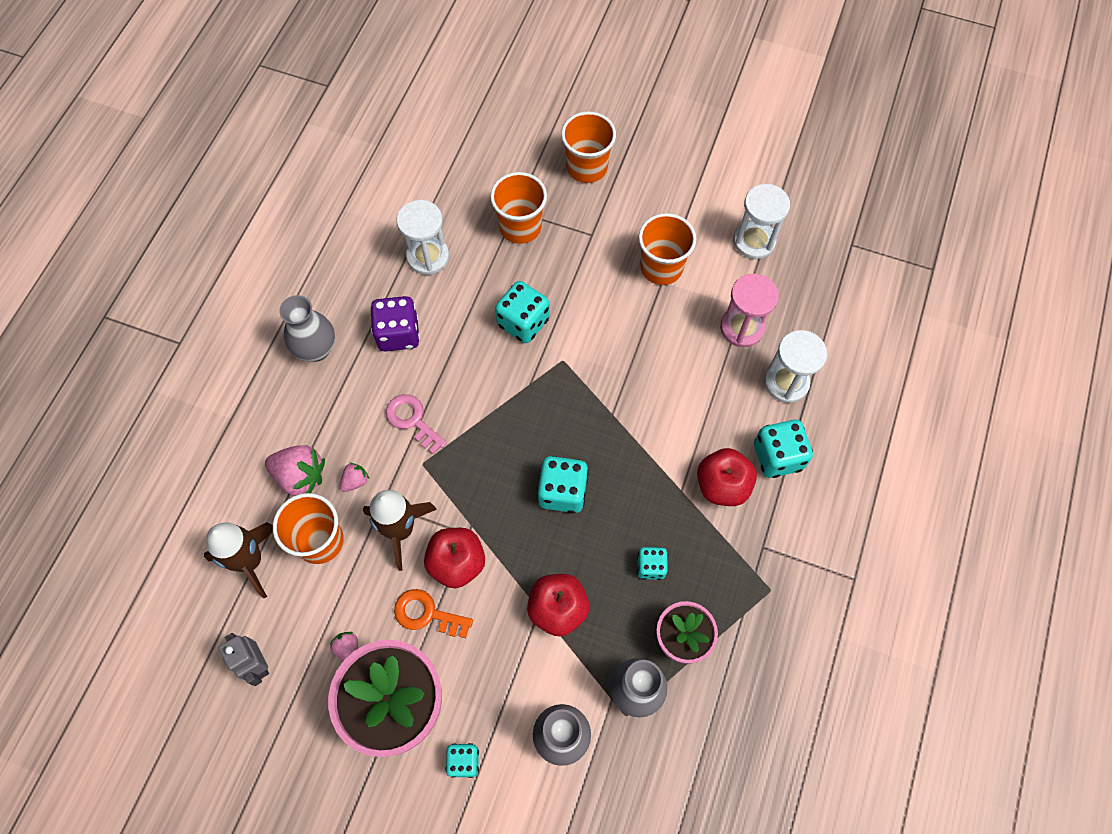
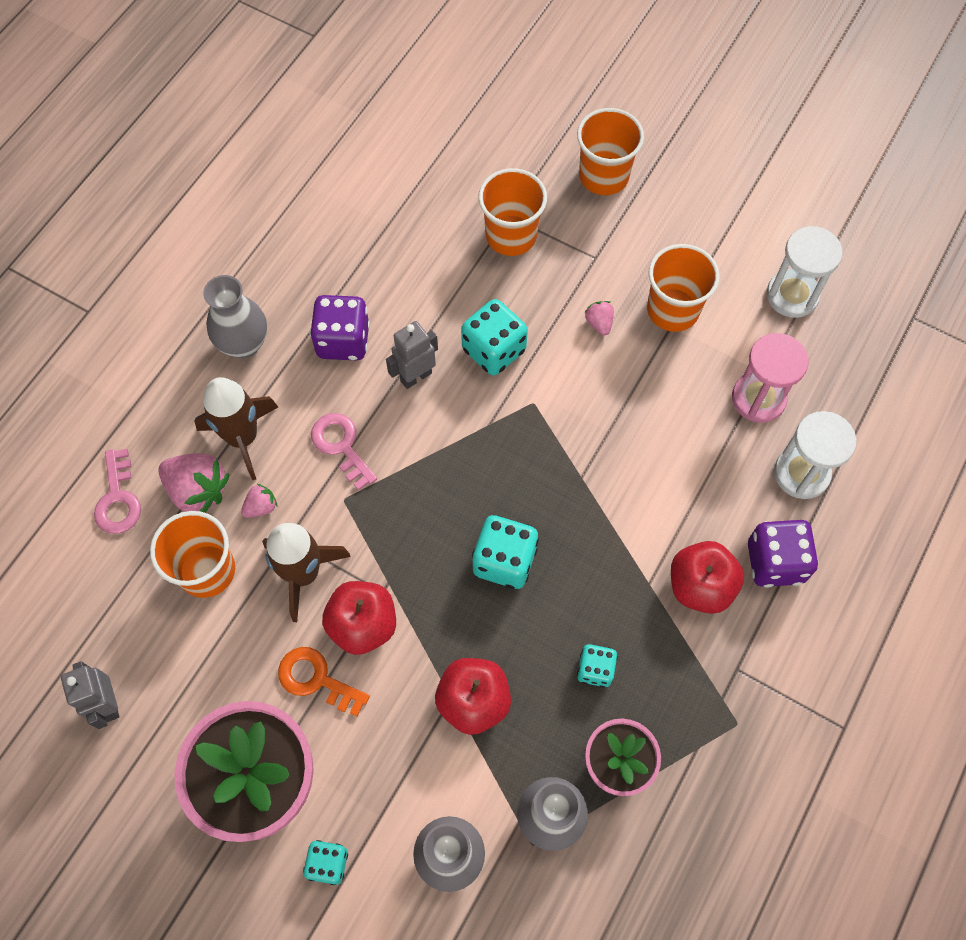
camera: 10 degrees right, 0 degrees up
(234, 494) = (118, 499): none -> pink key
(250, 561) = (121, 580): brown rocket -> brown rocket (243, 437)
(348, 649) = (216, 704): pink strawberry -> pink strawberry (599, 323)
(428, 256) = (394, 254): white hourglass -> none
(463, 354) = (416, 376): none -> grey robot
(777, 456) = (775, 562): turquoise dice -> purple dice

